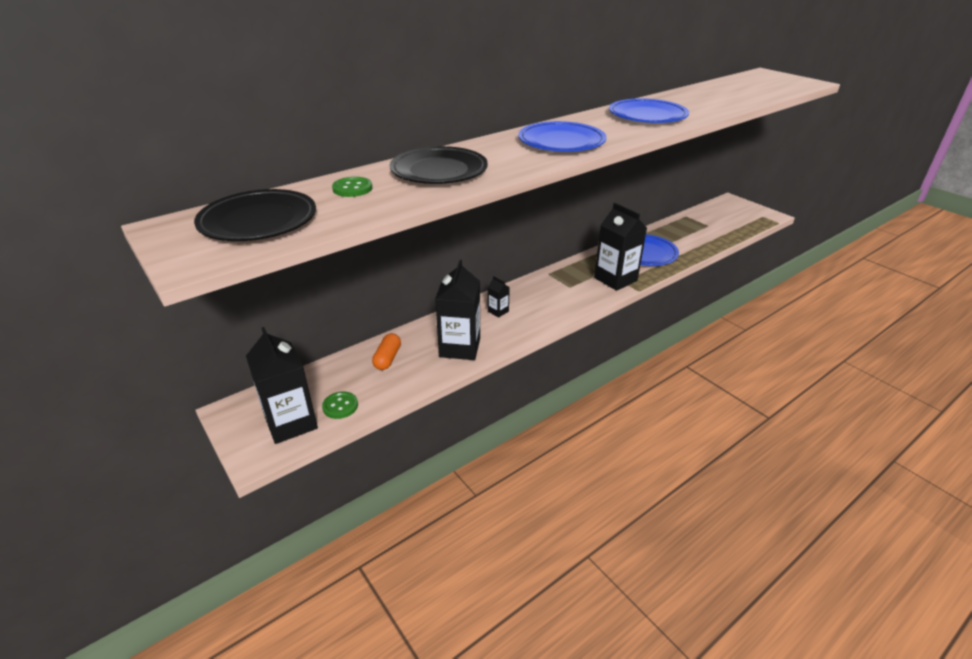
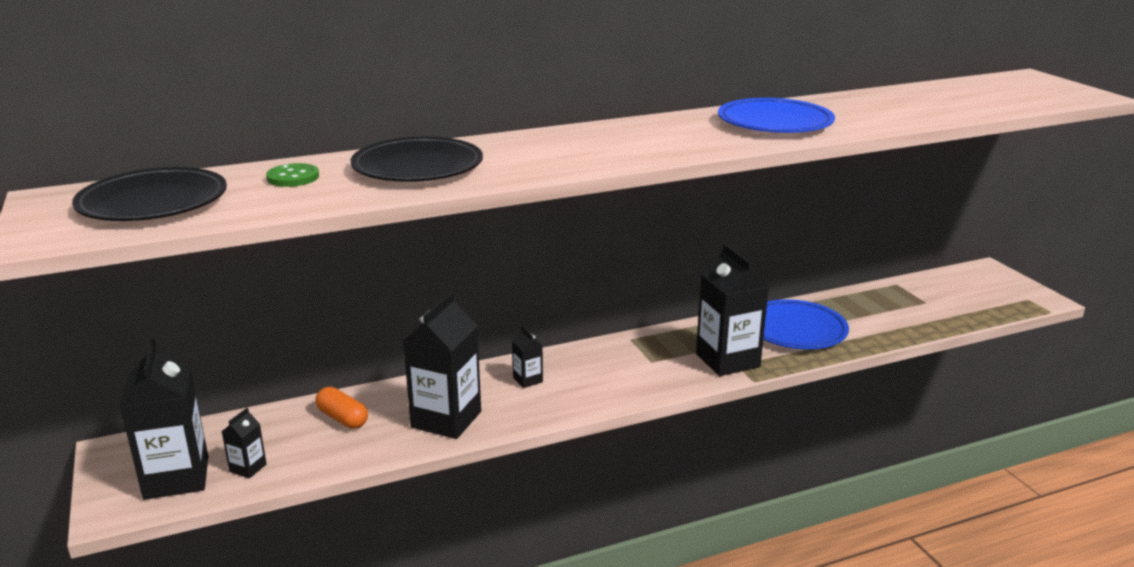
camera: 15 degrees right, 10 degrees down
(340, 406) = (248, 468): green button -> black carton
(387, 358) = (342, 418): orange capsule -> orange capsule turned 75 degrees counterclockwise
(561, 142) = (614, 146): blue plate -> none

